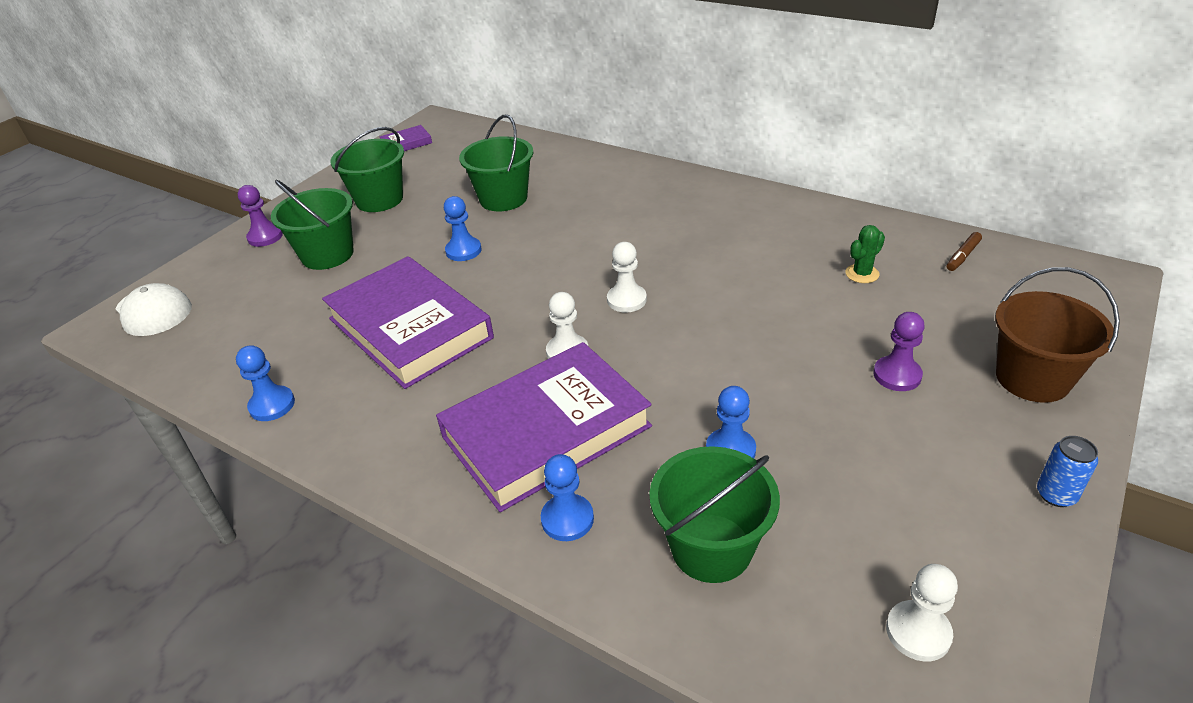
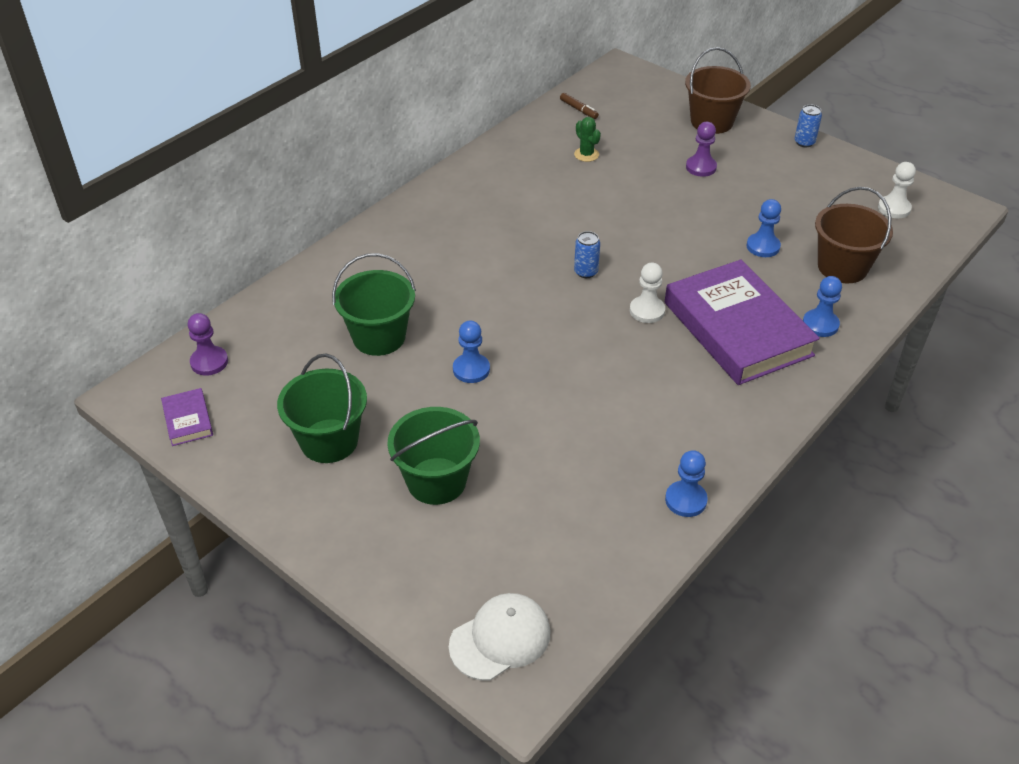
camera: 85 degrees left, 5 degrees up
(265, 237) = (370, 547): purple pawn -> purple pawn (209, 362)
(409, 328) = (592, 408): purple book -> none
(626, 300) = (586, 272): white pawn -> blue can
(711, 548) = (842, 267): green bucket -> brown bucket

